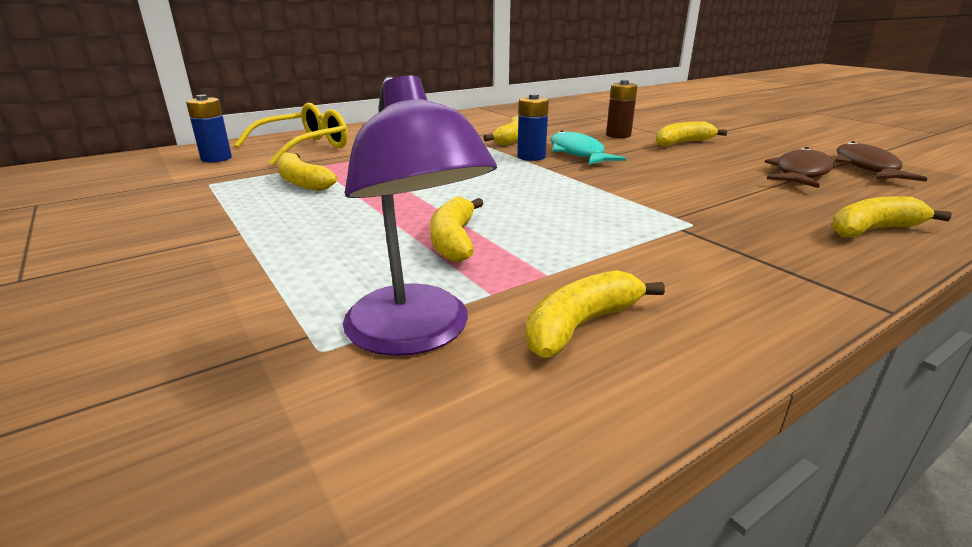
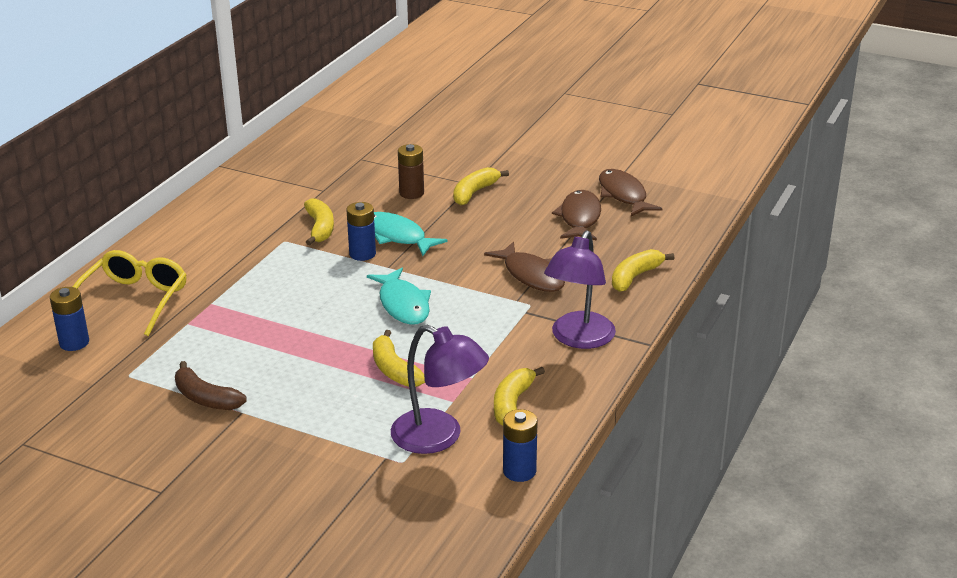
camera: 30 degrees left, 5 degrees up
(231, 213) = (205, 398): none -> brown banana
(302, 182) = (207, 348): yellow banana -> none
(496, 454) = (519, 471): none -> blue battery
(531, 193) = (403, 304): none -> turquoise fish
(710, 201) = (531, 275): none -> brown fish
(751, 273) = (578, 339): none -> purple lamp

